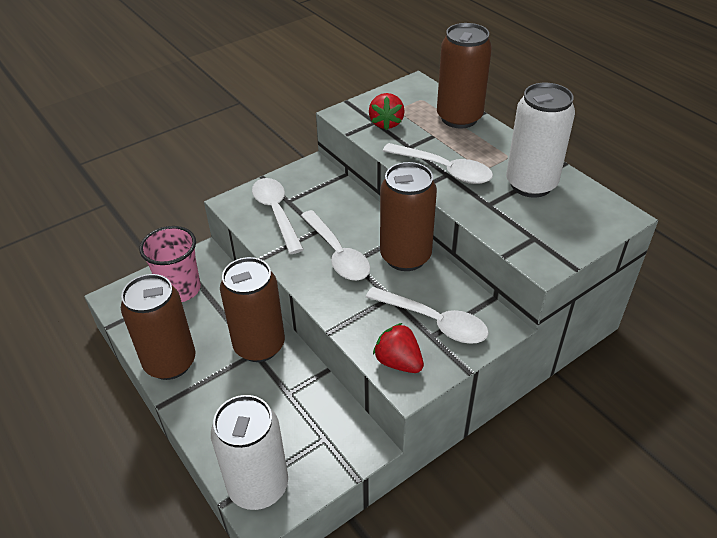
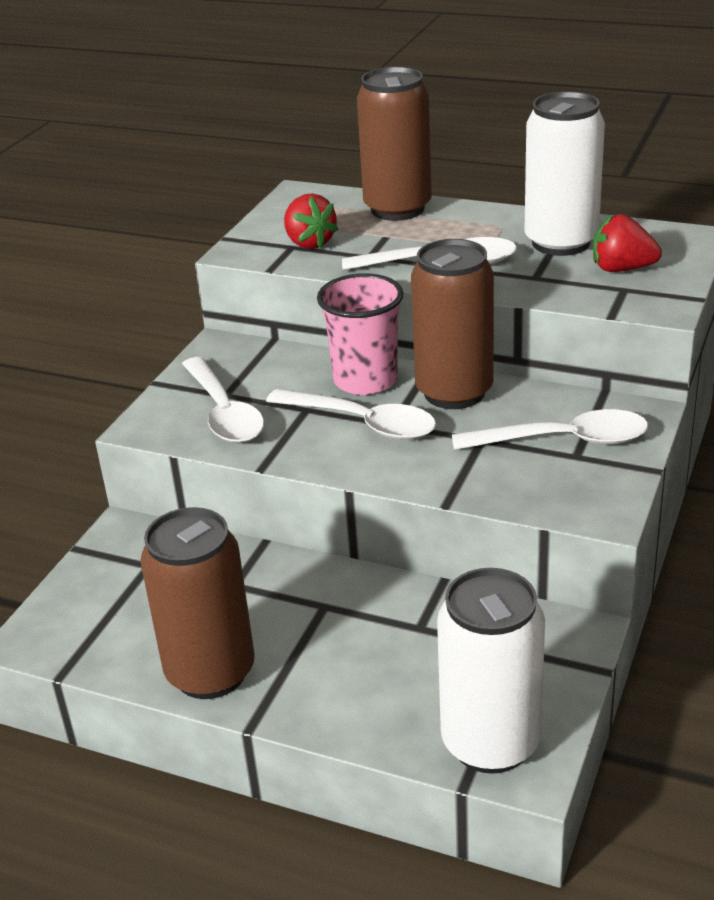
camera: 30 degrees left, 10 degrees down
(180, 289) = (130, 584): pink cup -> pink cup (365, 380)
(259, 345) = (322, 595): brown can -> none
(276, 213) = (224, 413): white spoon -> white spoon turned 150 degrees counterclockwise
(398, 362) = (567, 496): red strawberry -> red strawberry (622, 269)

